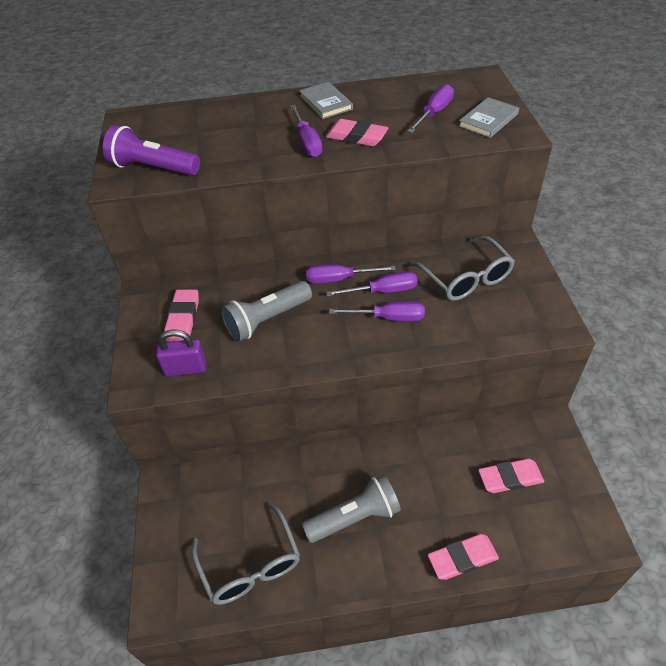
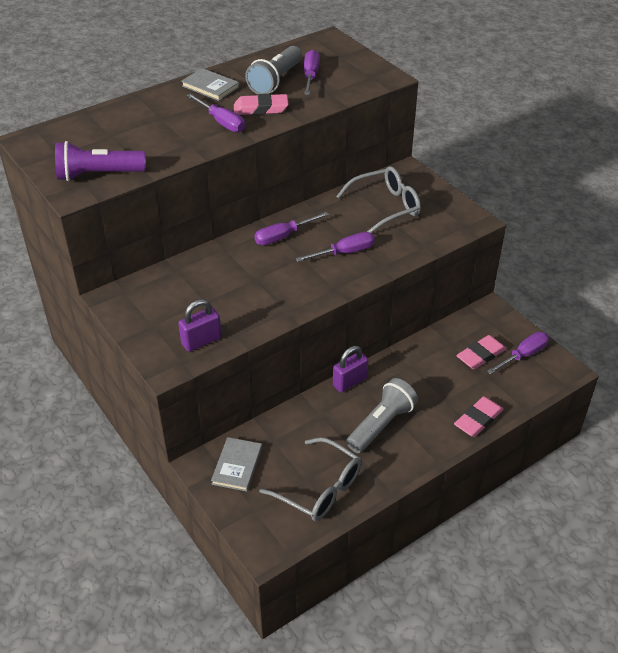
camera: 30 degrees left, 5 degrees down
(183, 318) = (167, 306): pink eraser -> none
(267, 320) = (244, 284): grey flashlight -> grey flashlight (275, 81)
(353, 453) = (349, 382): none -> purple padlock
(383, 291) = (326, 235): purple screwdriver -> purple screwdriver (523, 355)
(466, 278) = (386, 207): grey glasses -> grey glasses turned 60 degrees counterclockwise
(488, 120) = (358, 72): grey book -> grey book (237, 465)

